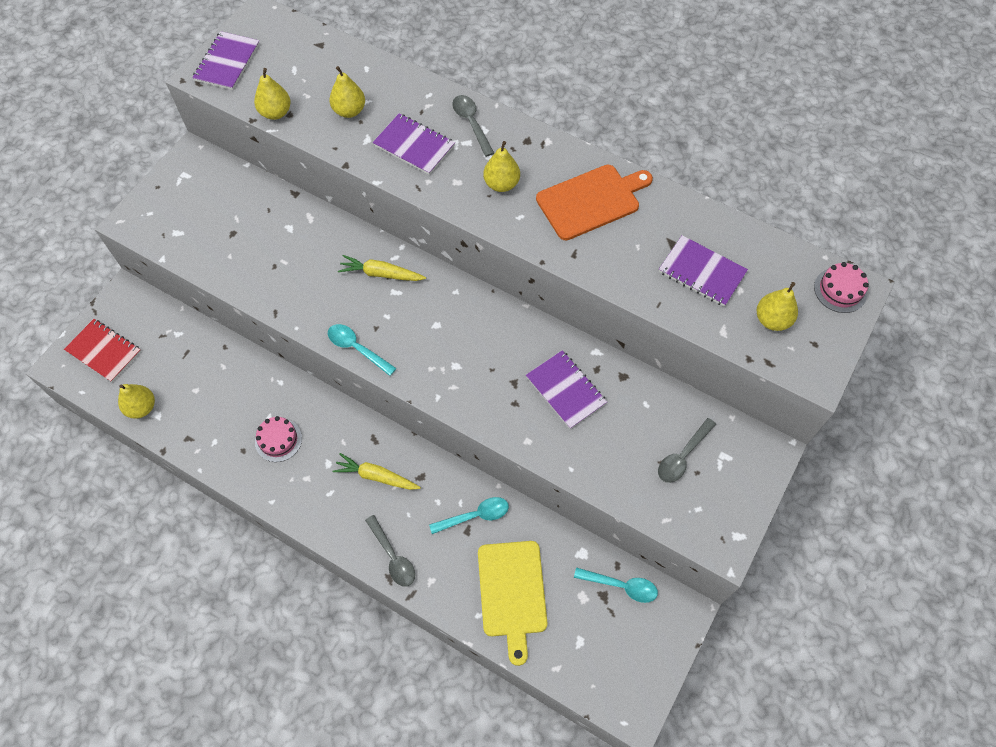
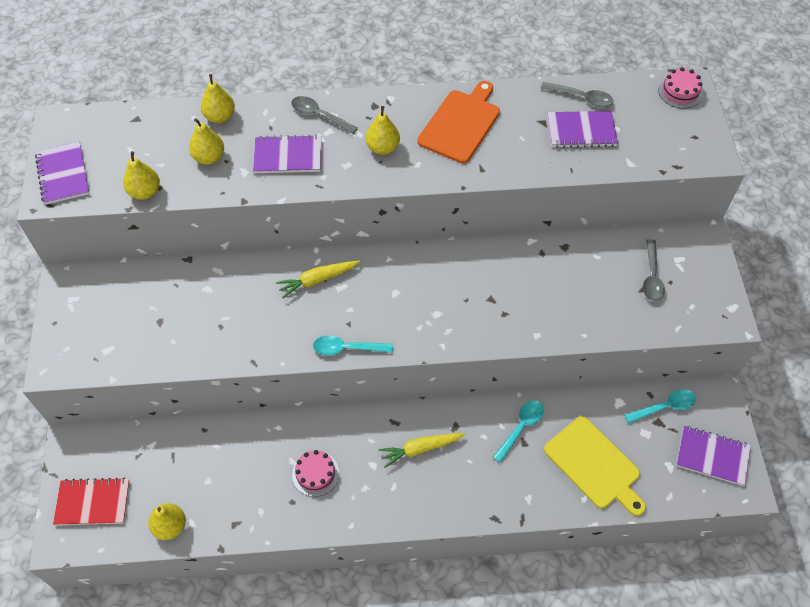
camera: 35 degrees left, 5 degrees down
(393, 556) = (484, 500): grey spoon -> grey spoon (581, 98)
(565, 390) = (533, 281): purple notebook -> purple notebook (712, 456)
(772, 320) = (655, 137): yellow pear -> yellow pear (220, 117)

